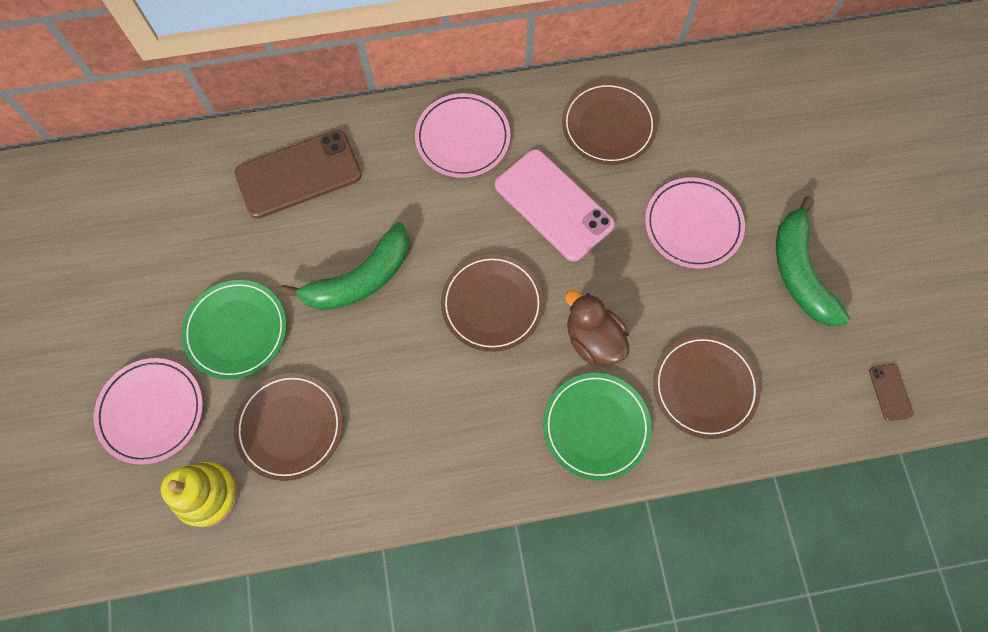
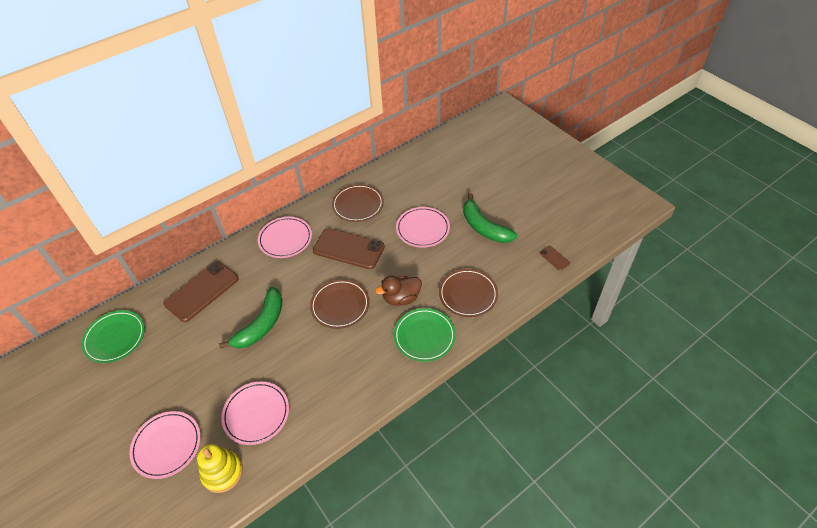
camera: 25 degrees left, 20 degrees down
(236, 330) = (200, 381): green plate -> green plate (115, 338)
(290, 427) = (256, 414): brown plate -> pink plate
(553, 205) = (348, 249): pink phone -> brown phone
(593, 339) = (401, 298): brown duck -> brown duck turned 45 degrees counterclockwise

